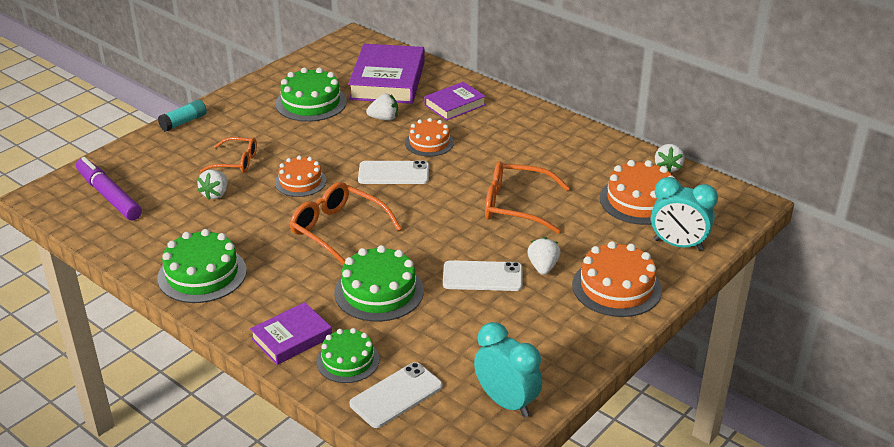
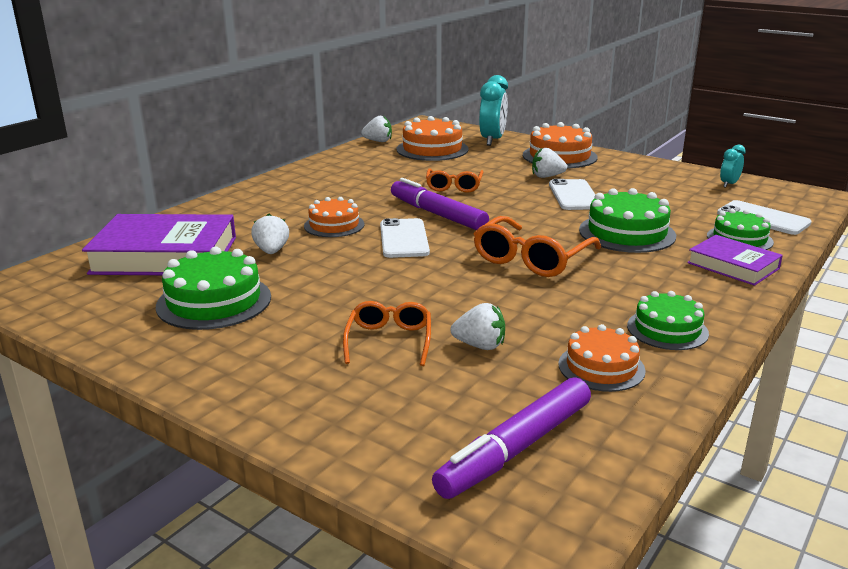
camera: 95 degrees left, 10 degrees down
(184, 122) = (255, 409): turquoise glue stick -> none
(202, 274) = (667, 329): green cake -> green cake, size x0.65
(300, 182) = (433, 289): orange cake -> orange cake (601, 367)
(443, 192) = (437, 214): none -> purple marker
(455, 105) = (245, 216): purple book -> none
(506, 402) = (729, 184): turquoise clock -> turquoise clock, size x0.54
(516, 206) = (454, 186): orange glasses -> orange glasses, size x0.65

